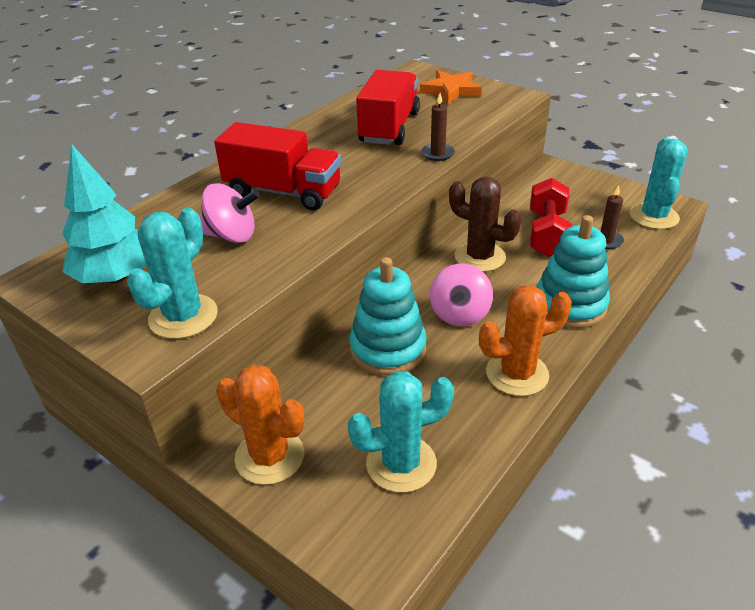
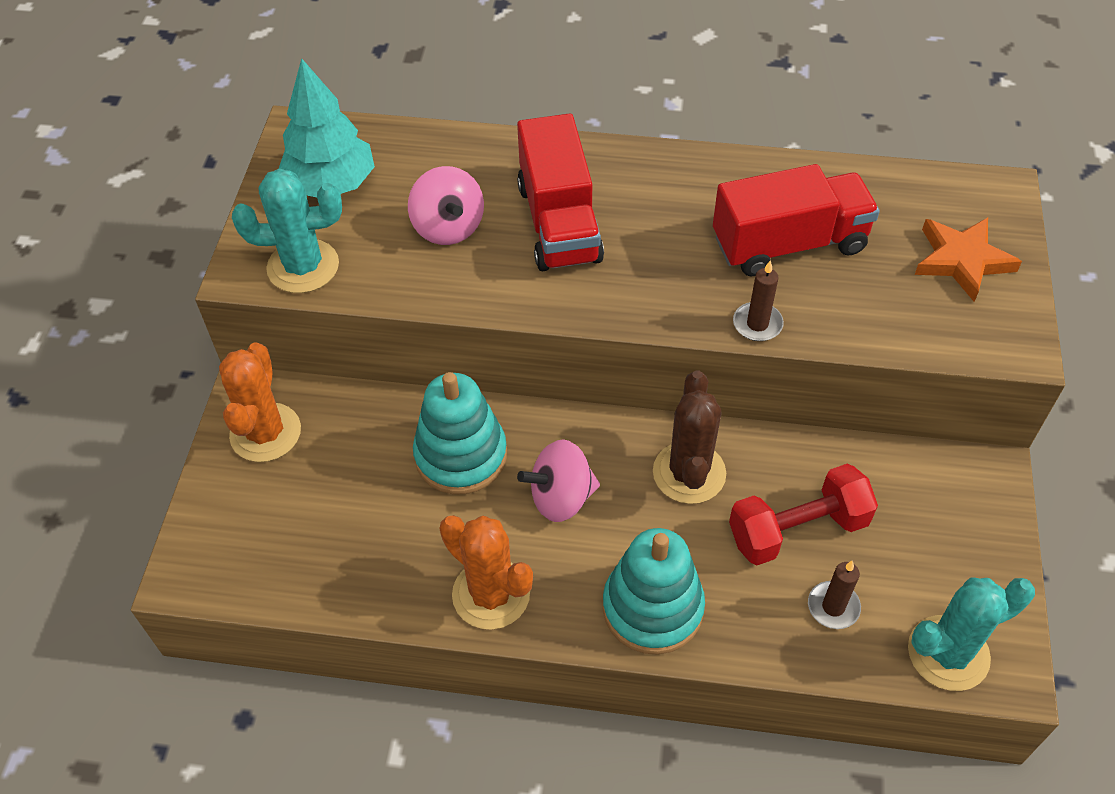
camera: 60 degrees right, 15 degrees up
(401, 464) = (308, 541): turquoise cactus -> none

